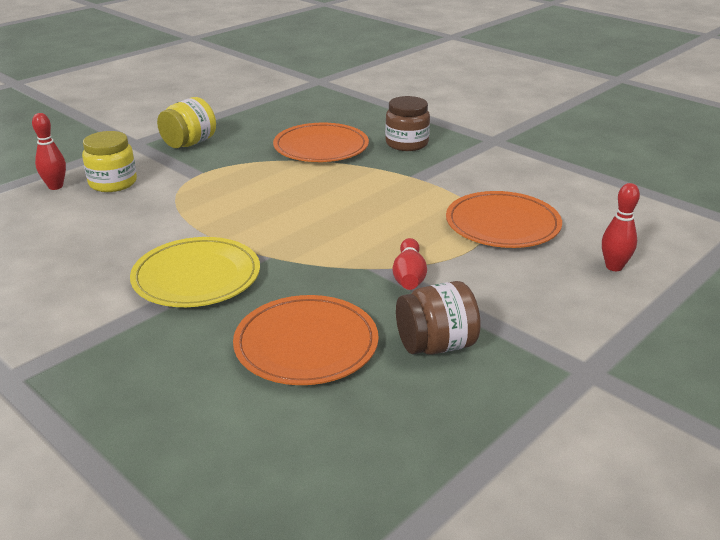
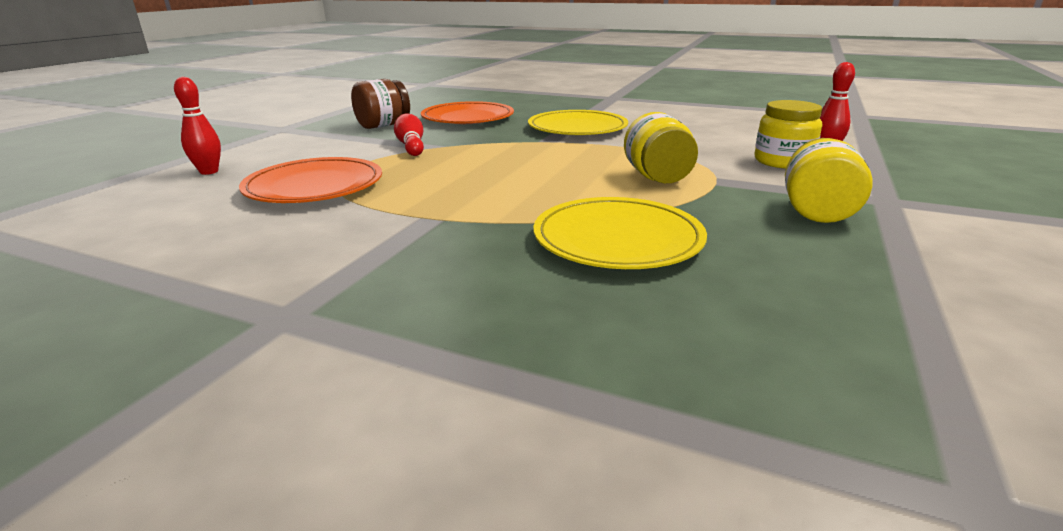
camera: 160 degrees right, 5 degrees down
(233, 185) = (657, 177): none -> yellow jar
(321, 147) = (617, 239): orange plate -> yellow plate
(406, 143) = (473, 273): brown jar -> none

